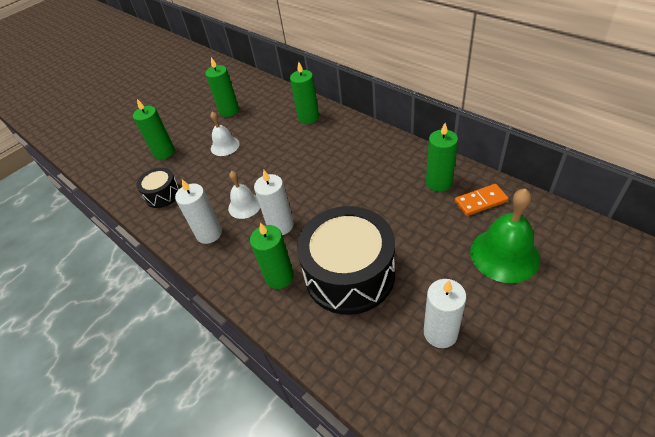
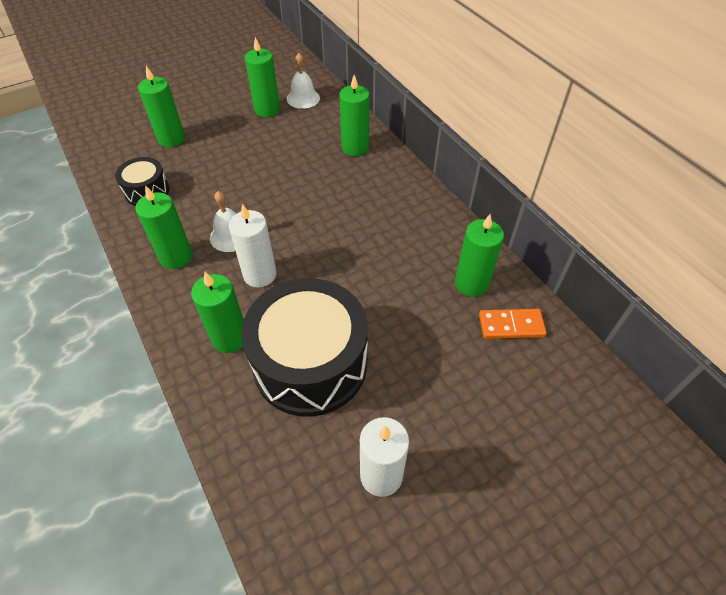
camera: 10 degrees right, 5 degrees up
(209, 233) = (176, 257): white candle -> green candle
(225, 146) = (242, 153): white bell -> white bell (303, 98)
(504, 255) = (506, 405): green bell -> none

